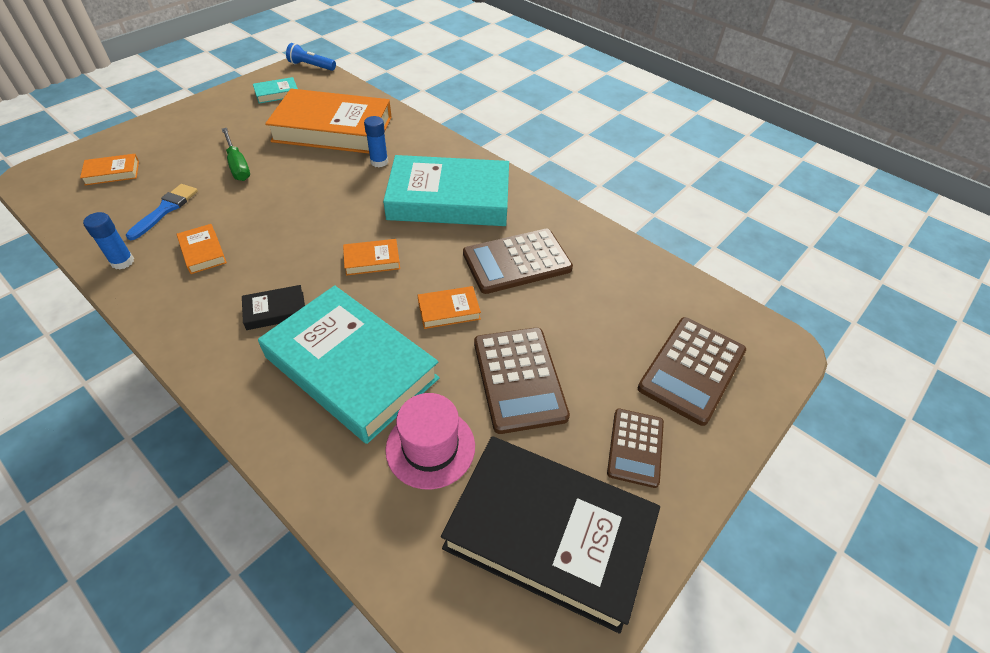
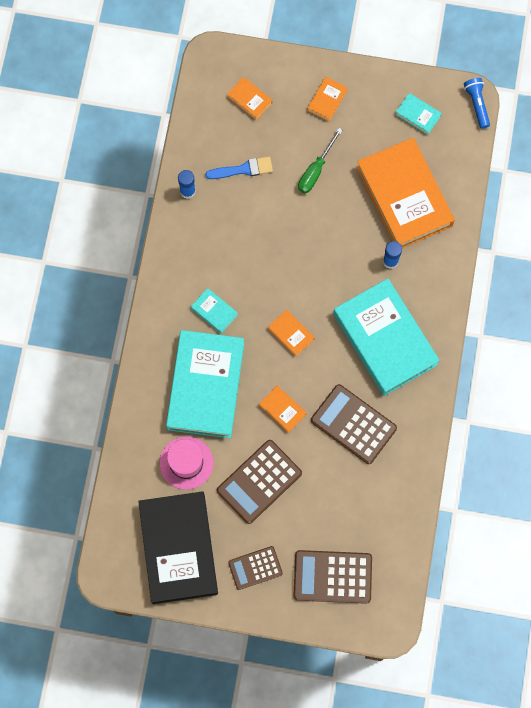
camera: 60 degrees right, 25 degrees up
(203, 252) = (226, 228): orange book -> orange book (327, 101)
(275, 310) = (214, 311): black book -> turquoise book

